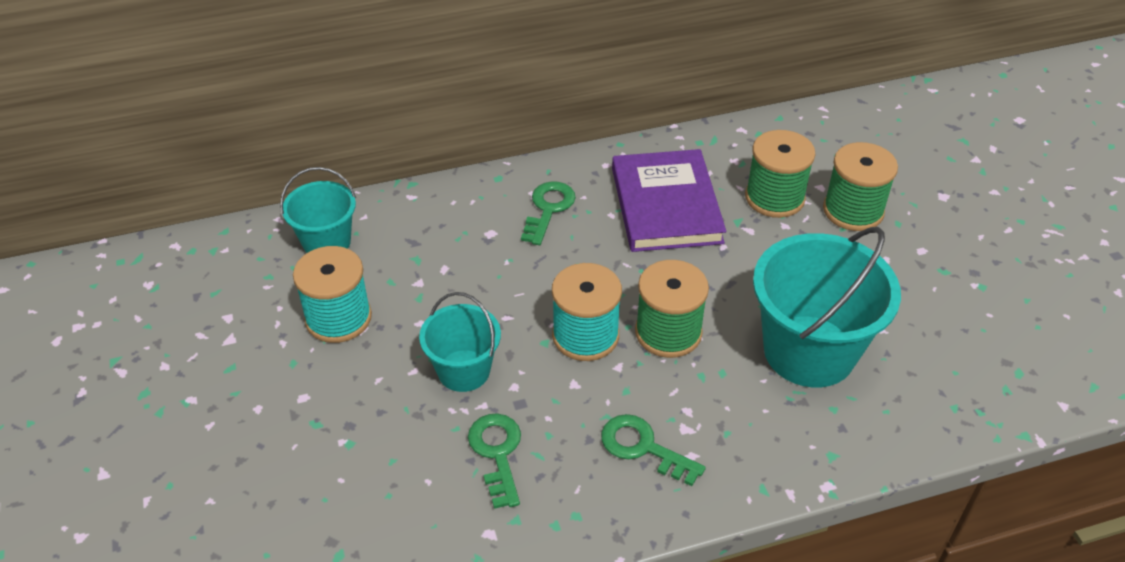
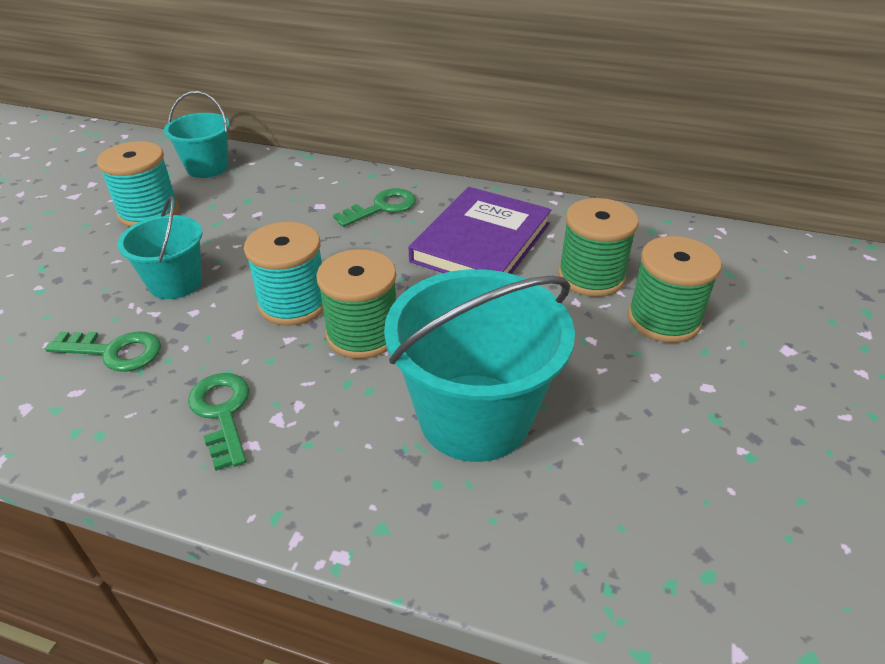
camera: 35 degrees right, 5 degrees down
(497, 453) = (114, 352): green key -> green key turned 75 degrees clockwise

